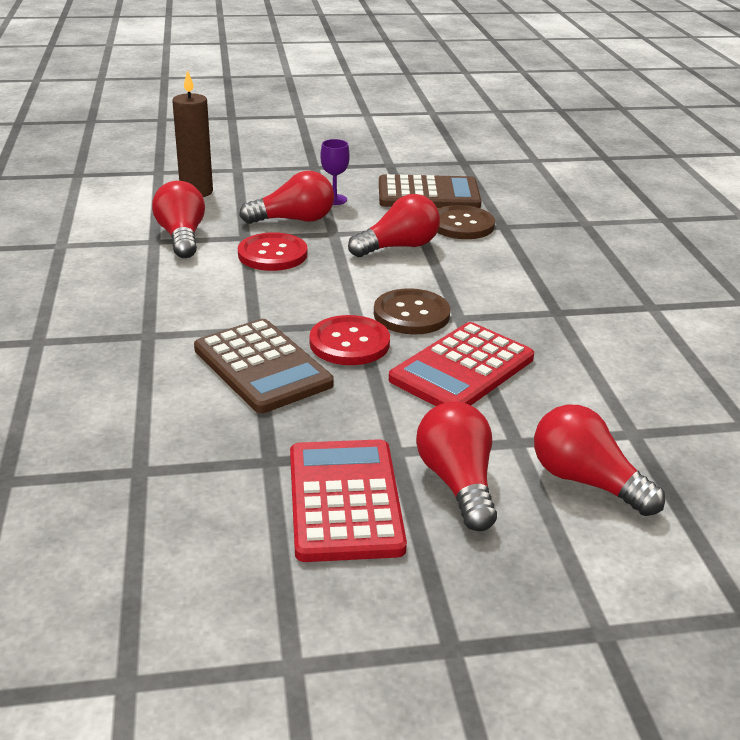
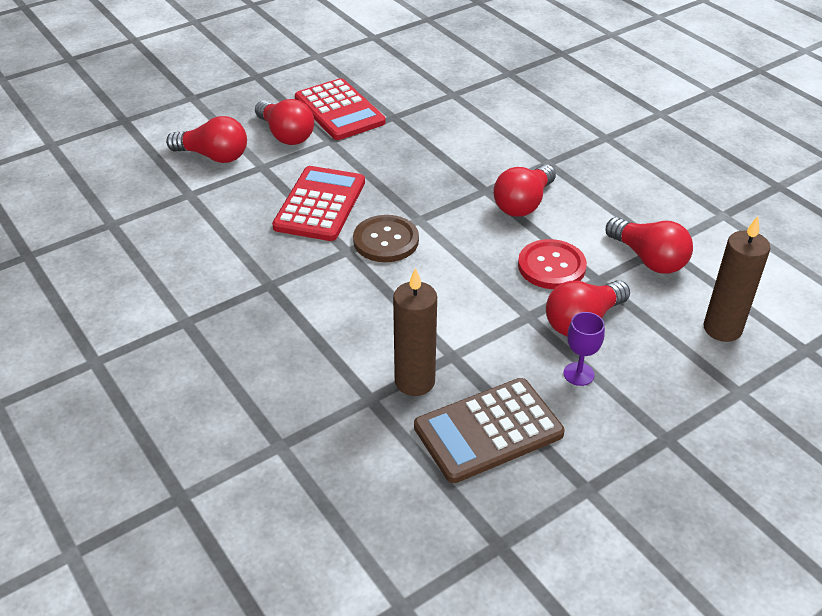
camera: 155 degrees right, 10 degrees up
(262, 367) = (451, 164): brown calculator -> none
(349, 343) = (411, 200): red button -> none
(398, 247) = (453, 318): red light bulb -> red light bulb (523, 203)
(462, 225) = (414, 381): brown button -> brown candle

